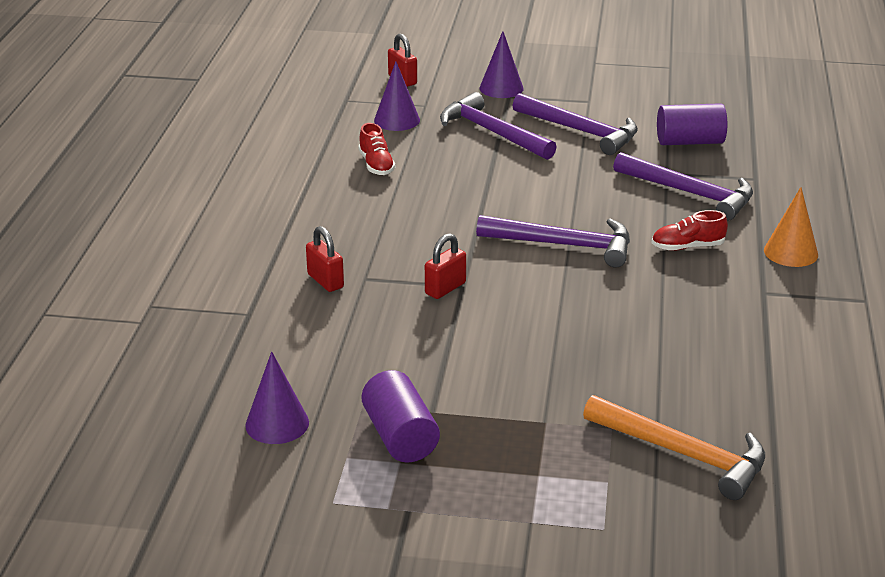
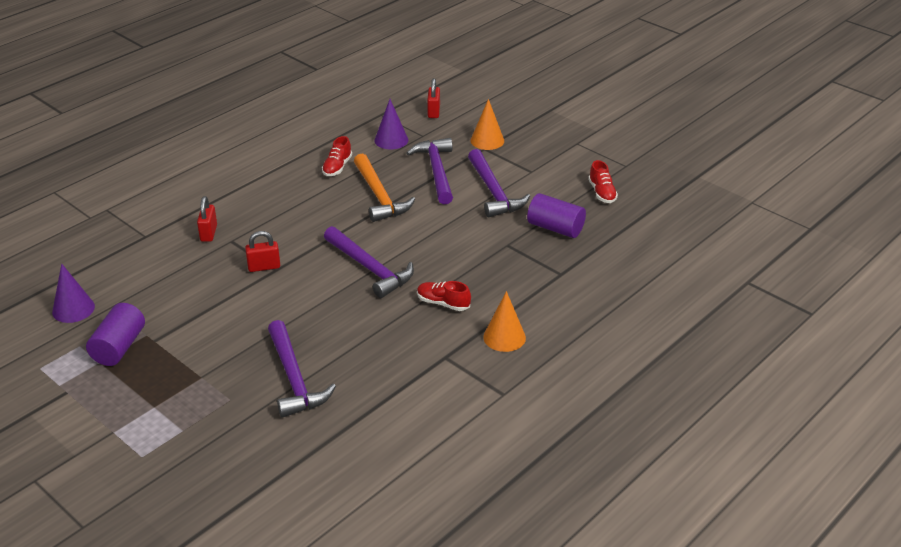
camera: 35 degrees right, 5 degrees up
(501, 88) = (487, 140): purple cone -> orange cone
(684, 454) = (244, 437): orange hammer -> orange hammer (379, 196)
(685, 97) = (602, 193): none -> red shoe
(691, 194) = (500, 266): purple hammer -> purple hammer (294, 379)

